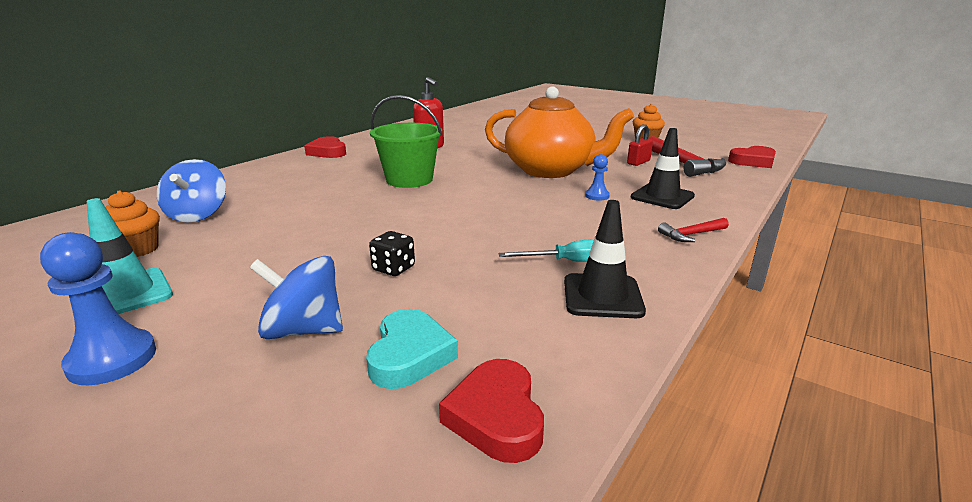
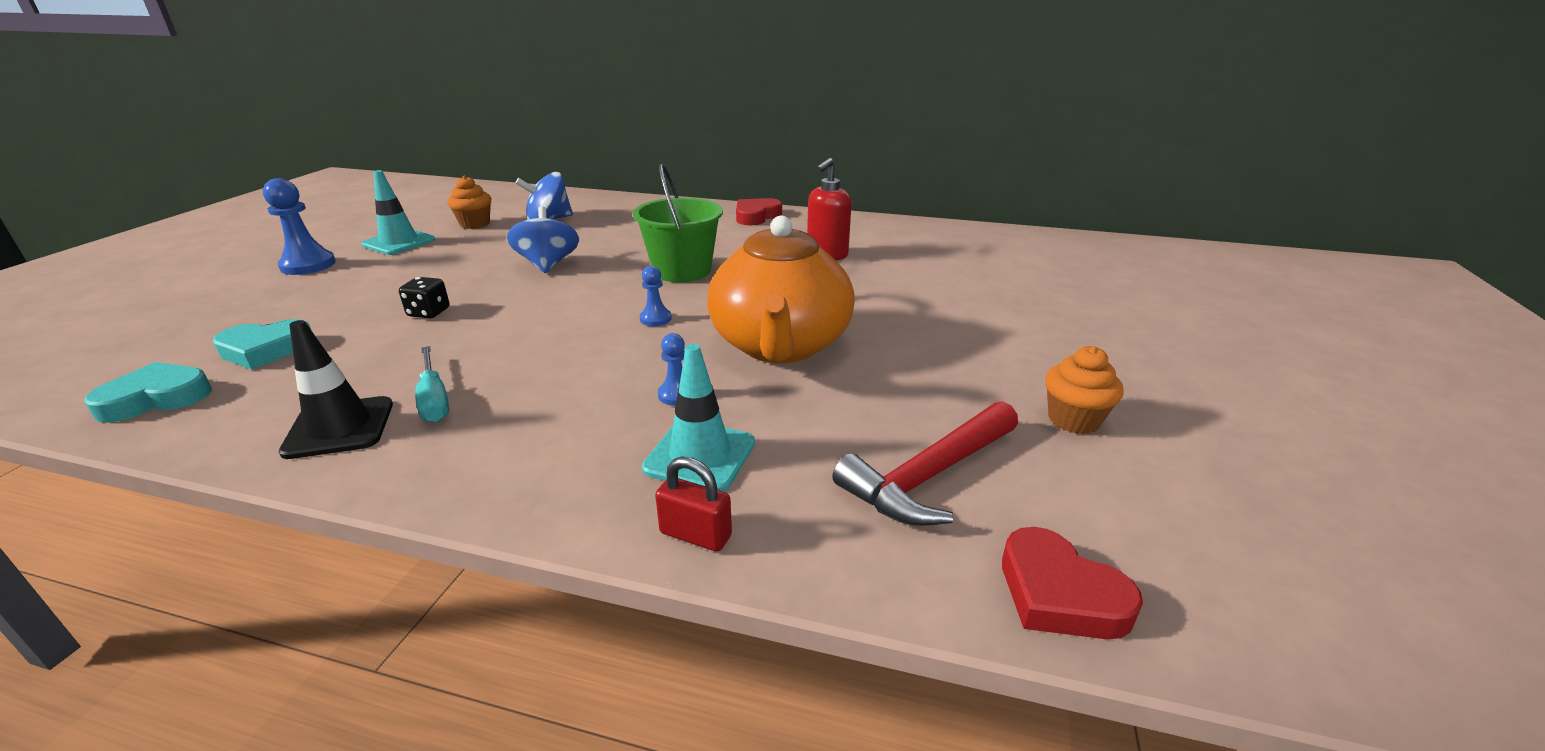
camera: 70 degrees right, 5 degrees up
(303, 330) = (324, 305): blue spinning top -> blue spinning top (548, 264)
(488, 193) = (655, 319): none -> blue pawn
(496, 416) = (156, 398): red heart -> turquoise heart
(638, 162) = (894, 420): red padlock -> red padlock (695, 534)
(662, 197) = (700, 456): black traffic cone -> turquoise traffic cone
(691, 235) = (527, 490): red hammer -> none

